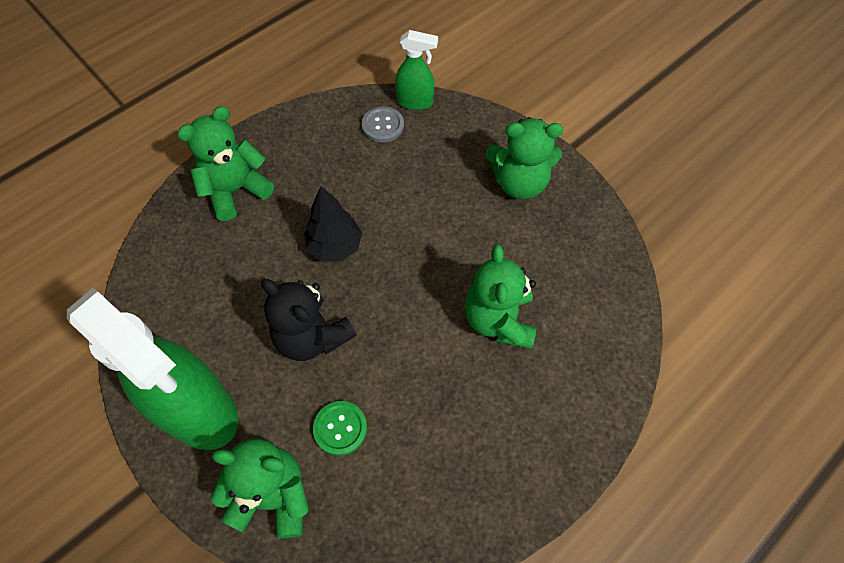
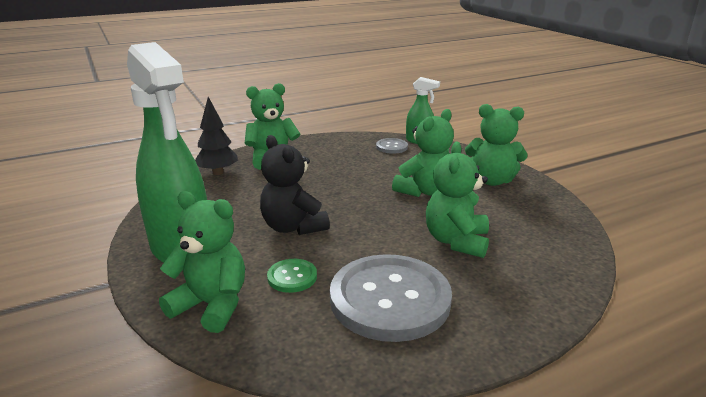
camera: 15 degrees right, 35 degrees down
(335, 247) = (332, 190): black tree -> black tree (218, 173)
(445, 224) = (424, 191): none -> green teddy bear
(450, 438) = (390, 299): none -> grey button

